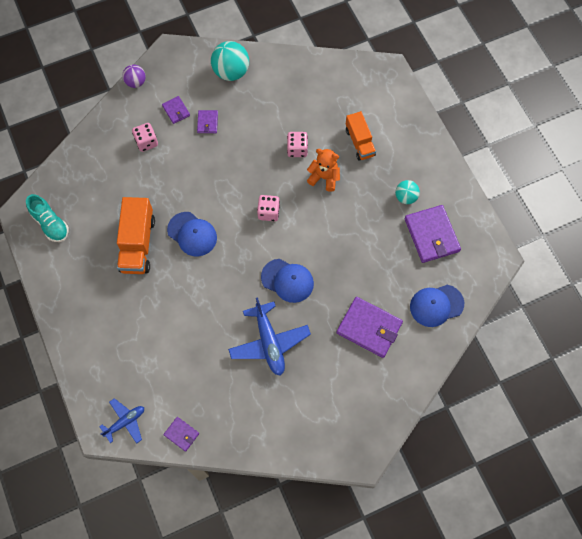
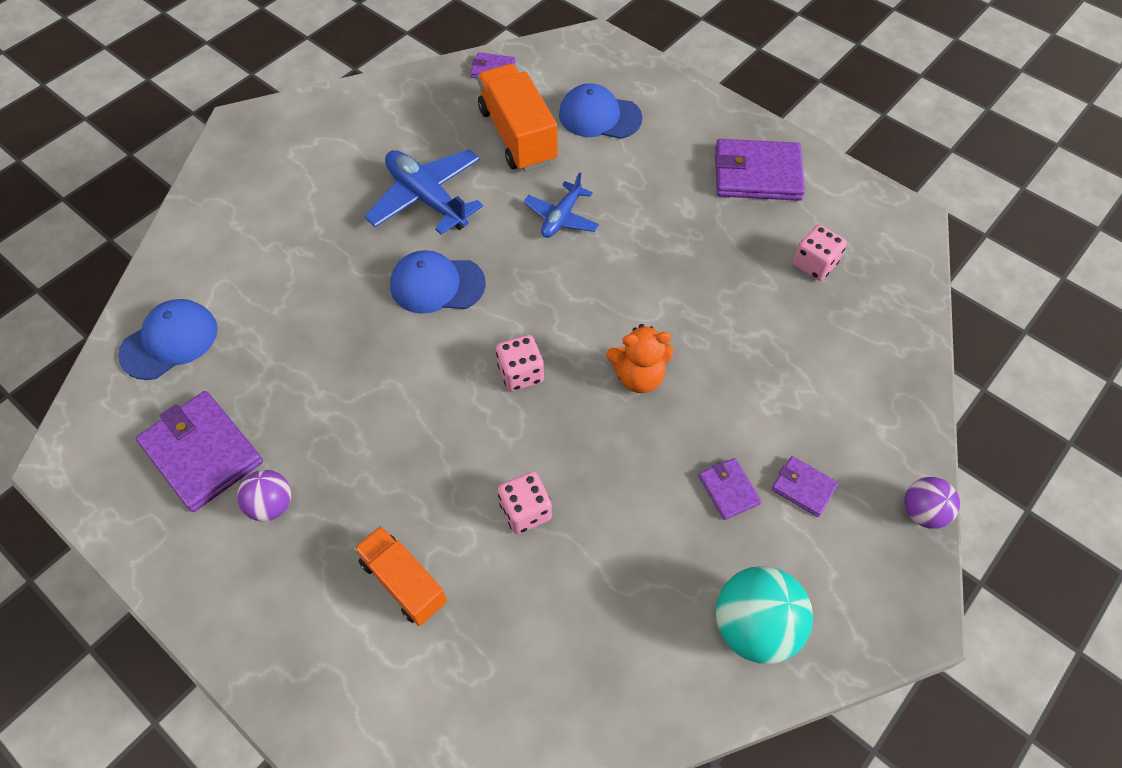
camera: 155 degrees right, 10 degrees down
(51, 224) = (854, 221): turquoise shoe -> none
(125, 422) = (572, 57): blue plane -> blue plane (561, 217)
(138, 244) = (703, 245): orange truck -> orange truck (517, 135)
(146, 142) = (811, 404): pink dice -> pink dice (814, 264)
(192, 234) = (629, 291): blue cap -> blue cap (599, 116)
(324, 177) = (447, 477): orange teddy bear -> orange teddy bear (638, 376)
(369, 328) = (277, 269): purple wallet -> purple wallet (757, 174)
(405, 197) = (271, 505): turquoise ball -> purple ball

